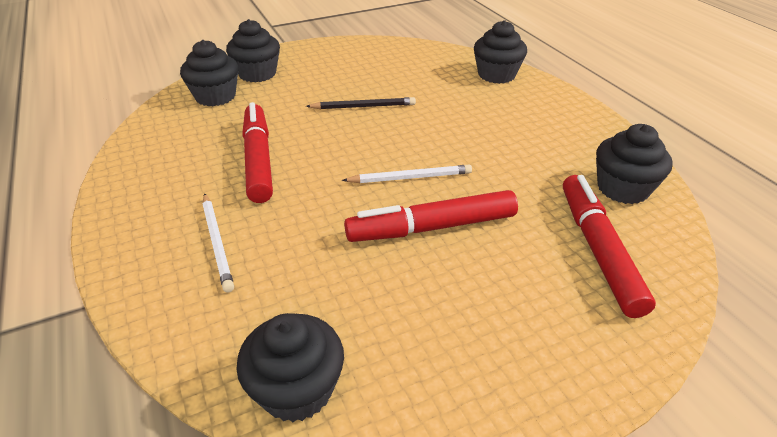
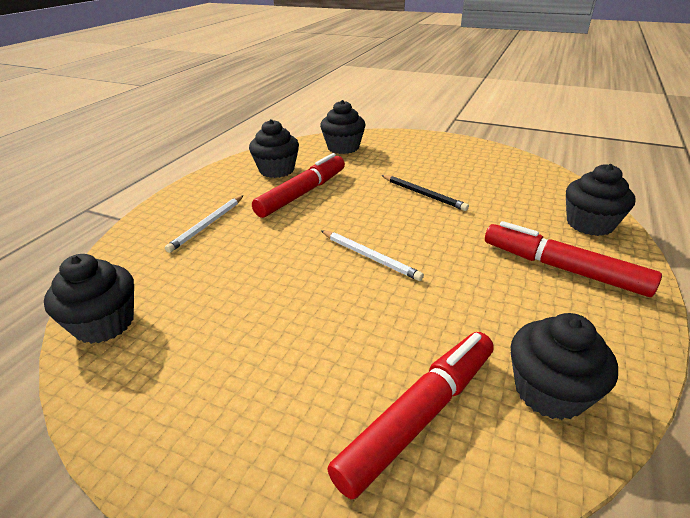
camera: 50 degrees right, 5 degrees down
(257, 74) = (390, 144): black cupcake -> black cupcake (276, 170)
(432, 227) = (323, 297): red marker -> red marker (562, 268)

